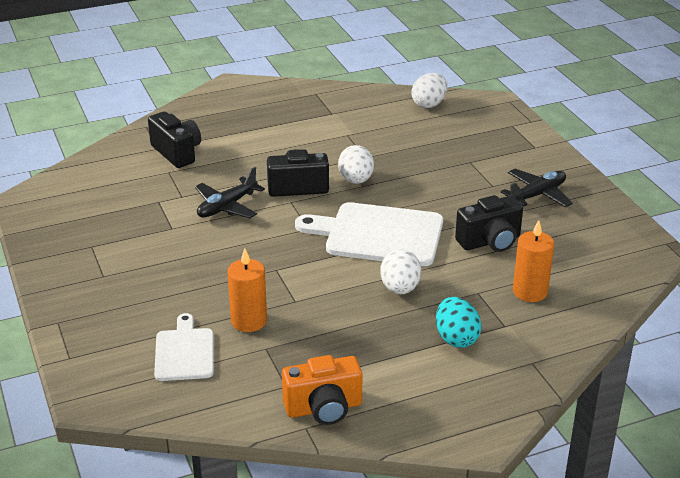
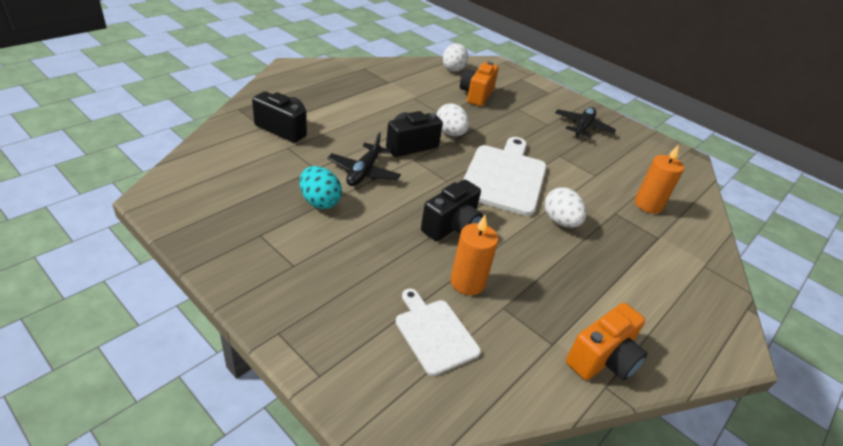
camera: 30 degrees left, 5 degrees up
(378, 234) = (504, 177): white cutting board -> white cutting board turned 120 degrees clockwise
(429, 140) = (476, 95): none -> orange camera
(456, 338) = (638, 257): turquoise egg -> turquoise egg (320, 202)
(490, 241) = (586, 168): black camera -> black camera (452, 227)

